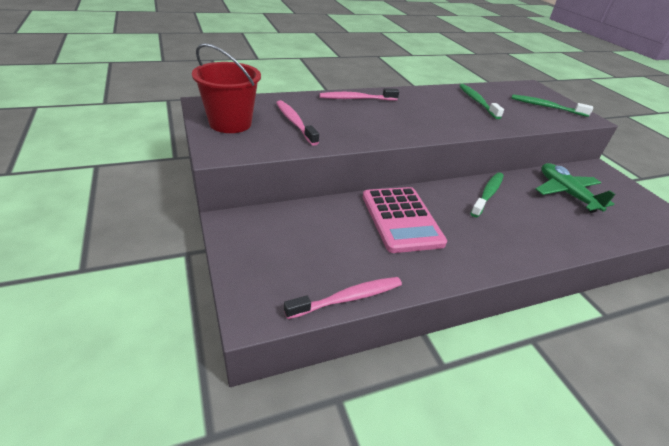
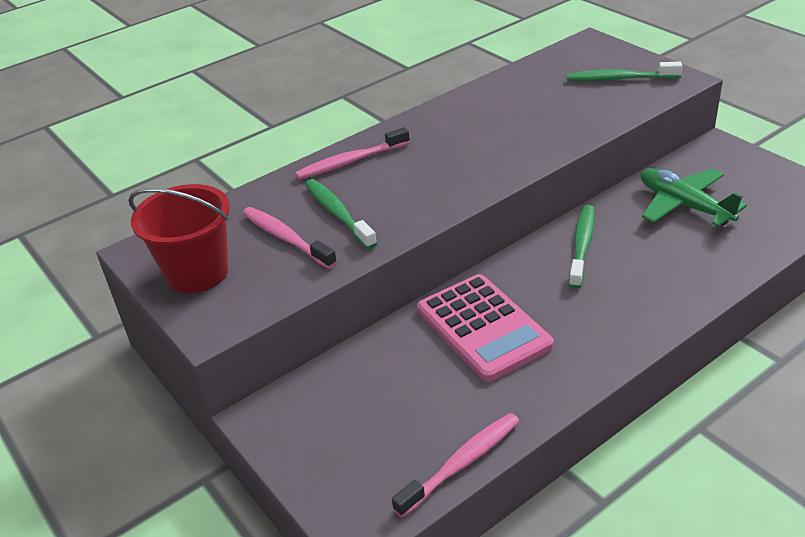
camera: 10 degrees left, 0 degrees up
(477, 101) = (521, 104): green toothbrush -> green toothbrush (338, 214)

